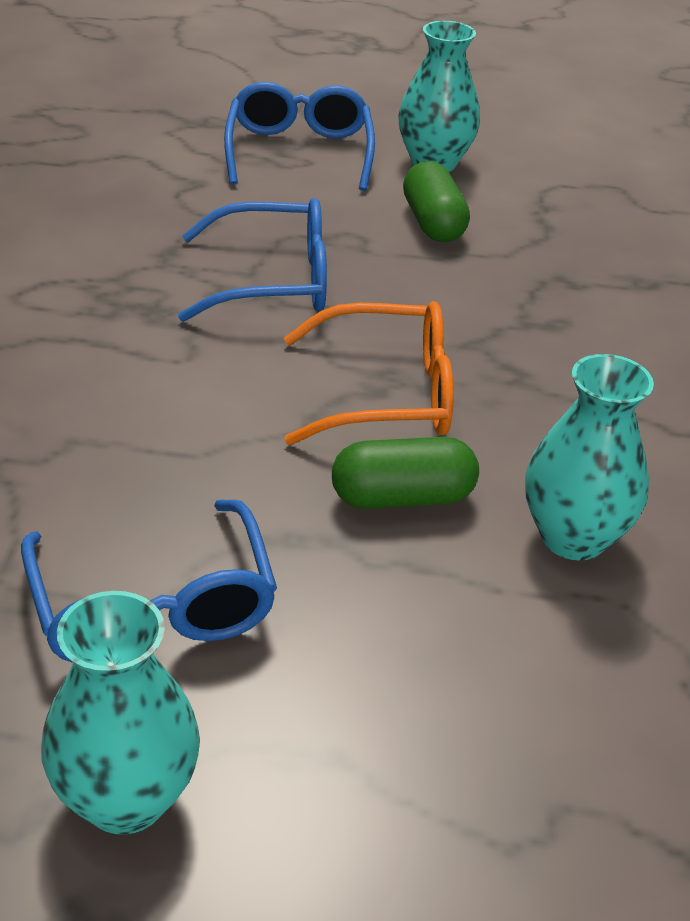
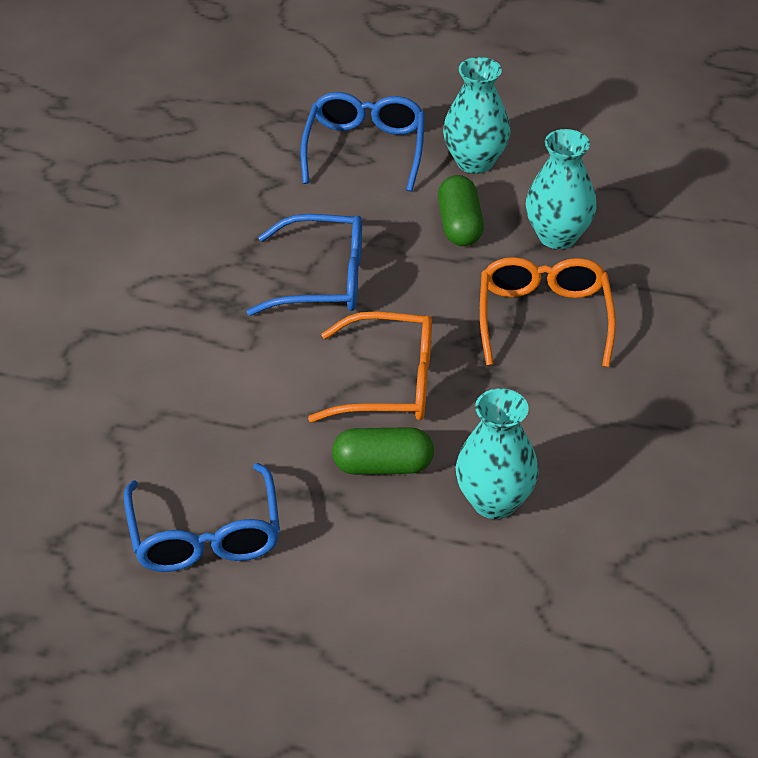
camera: 10 degrees right, 5 degrees up
(126, 798) = (177, 653): turquoise vase -> turquoise vase (557, 236)
(567, 316) = (544, 318): none -> orange glasses

